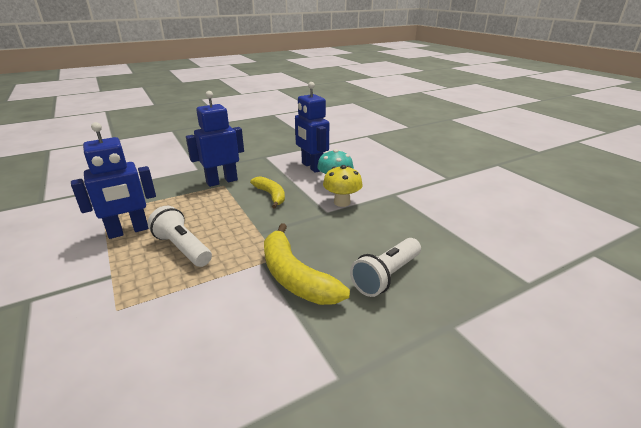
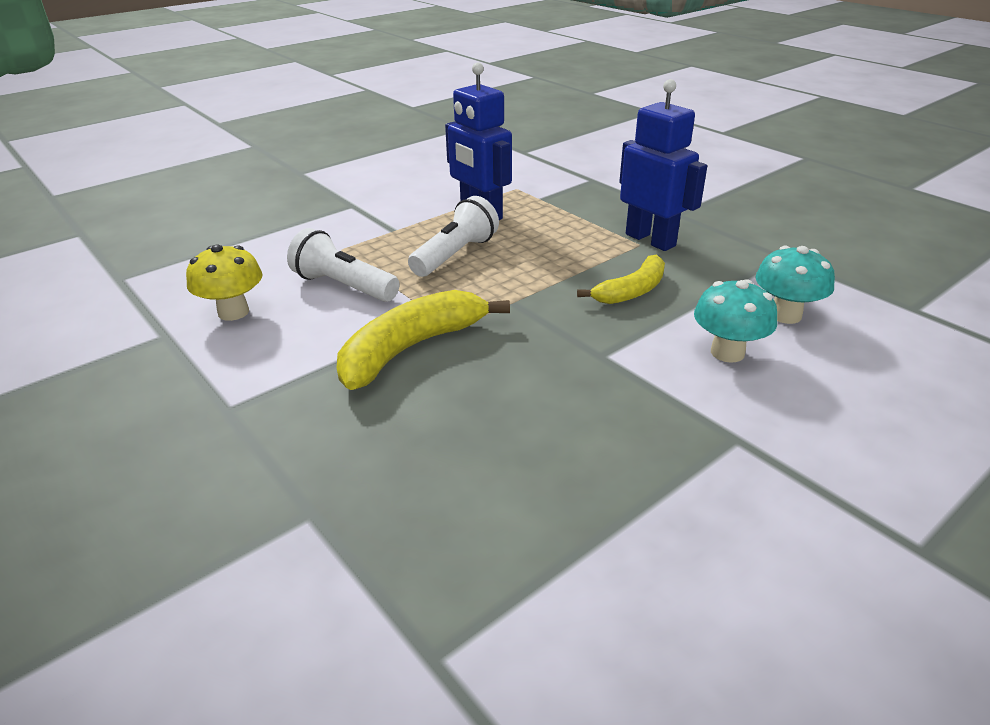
camera: 80 degrees right, 5 degrees up
(312, 167) = (785, 315): blue robot -> turquoise mushroom
(342, 202) = (653, 369): yellow mushroom -> yellow mushroom (233, 312)
(386, 276) = (427, 438): white flashlight -> white flashlight (344, 286)

